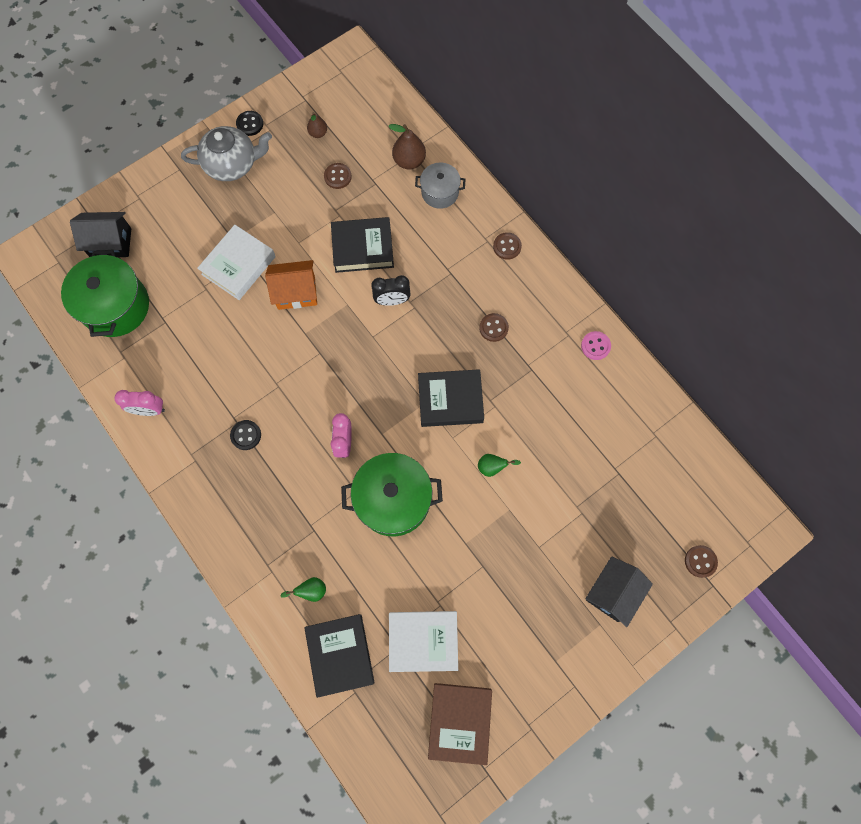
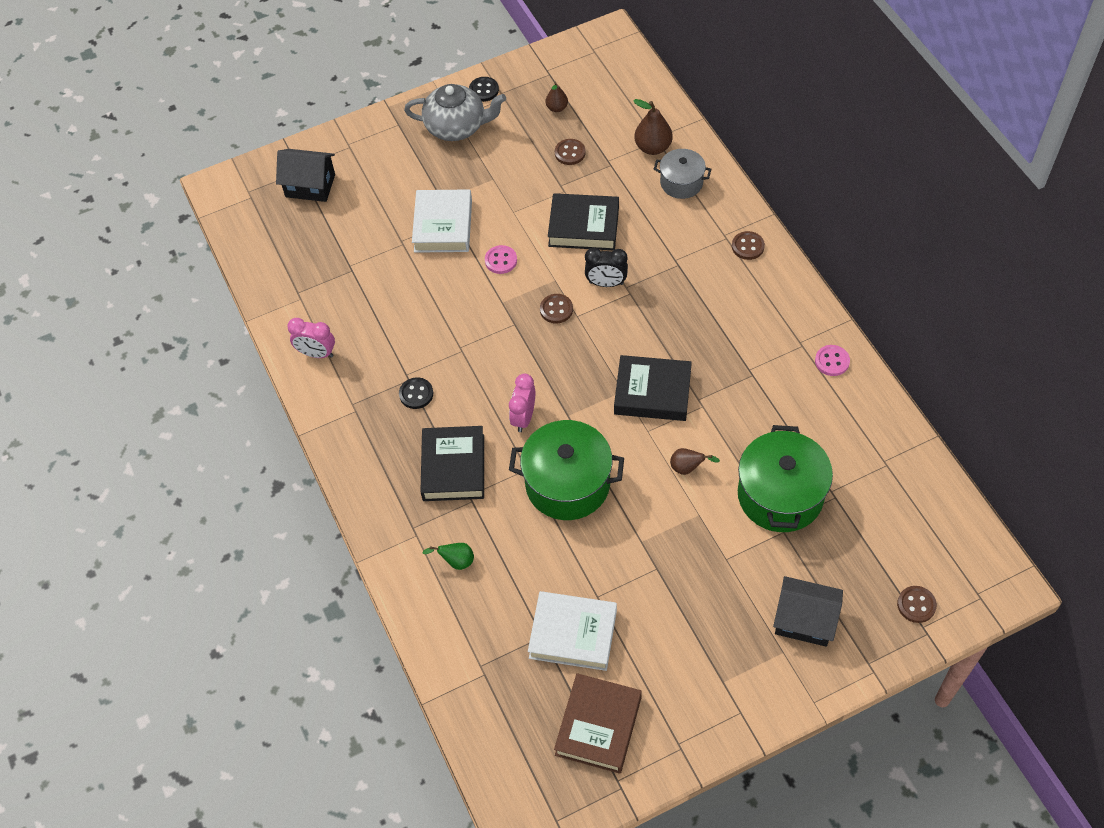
camera: 15 degrees right, 15 degrees down
(116, 306) = (302, 248): green pot -> green pot (780, 495)
(239, 265) = (443, 226): white book -> white book turned 45 degrees counterclockwise
(296, 292) = (501, 260): orange house -> pink button
(340, 654) = (475, 632): black book -> black book (453, 467)
(492, 467) = (688, 468): green pear -> brown pear
(493, 328) = (716, 326): brown button -> brown button (556, 309)
(612, 592) = (804, 620): black house -> black house turned 60 degrees clockwise

